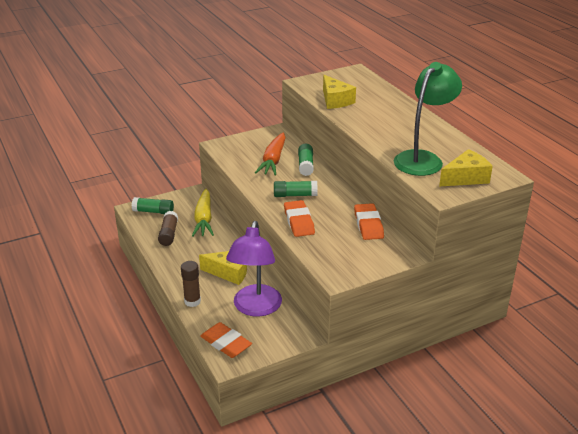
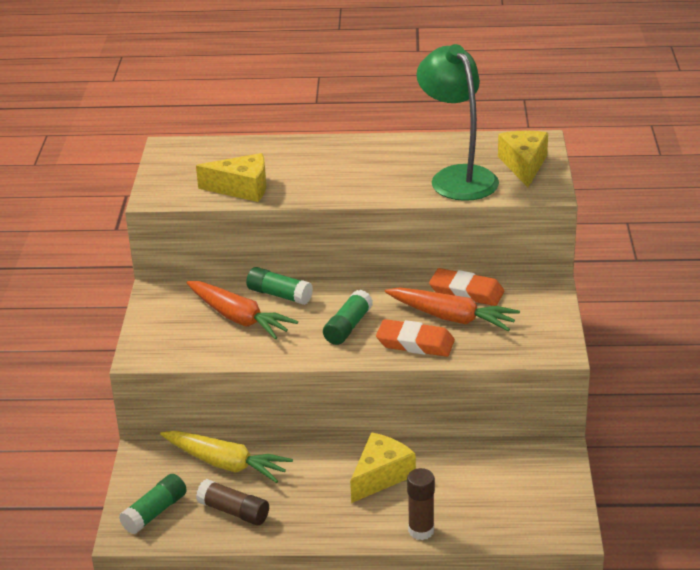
camera: 60 degrees left, 0 degrees up
(226, 343) = (532, 523): orange eraser -> none
(255, 308) = (477, 475): purple lamp -> none
(336, 227) = (452, 318): none -> orange carrot

